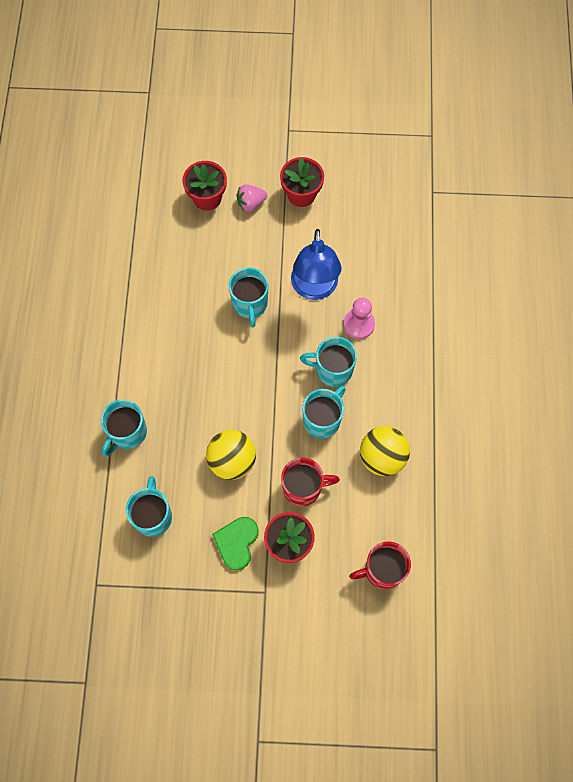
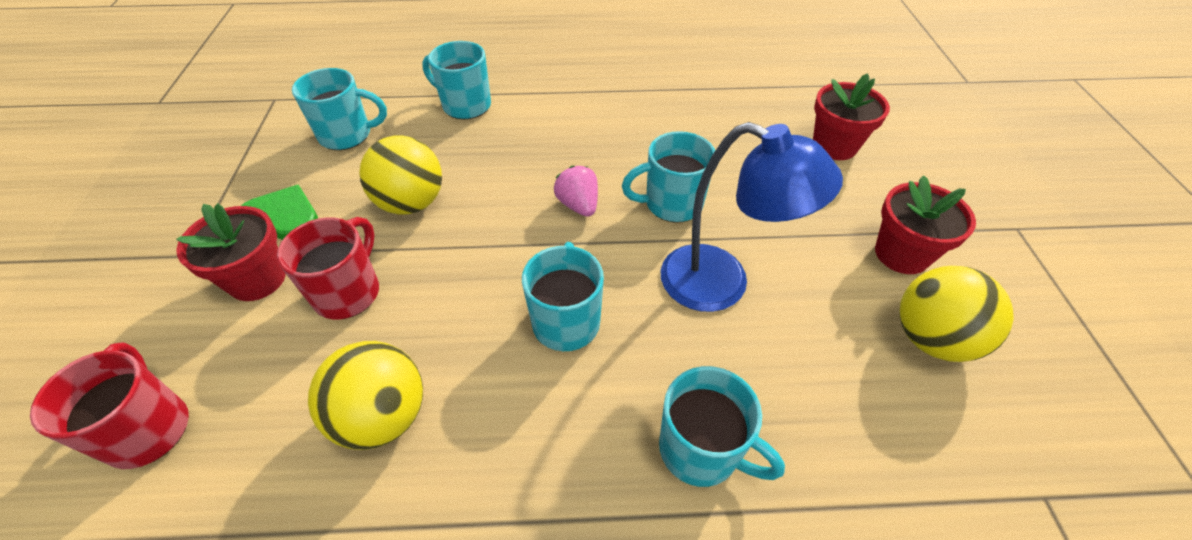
camera: 85 degrees right, 20 degrees down
(251, 203) = (849, 192): pink strawberry -> pink strawberry (578, 205)
(303, 488) = (348, 292): red mug -> red mug turned 150 degrees counterclockwise
(314, 288) = (722, 284): blue lamp -> blue lamp turned 150 degrees counterclockwise
(322, 420) = (469, 312): turquoise mug -> turquoise mug (701, 450)
(355, 202) = (931, 338): none -> yellow ball
(359, 324) = (665, 359): pink pawn -> none

